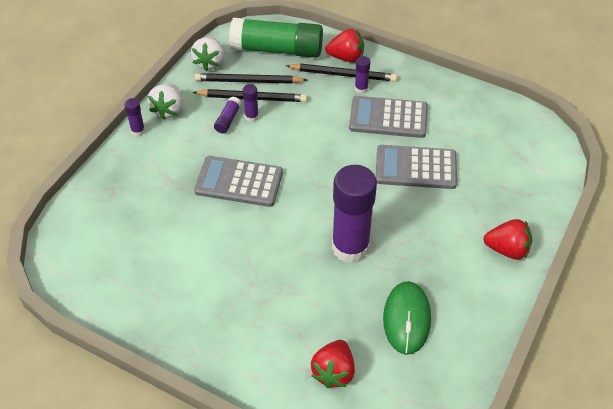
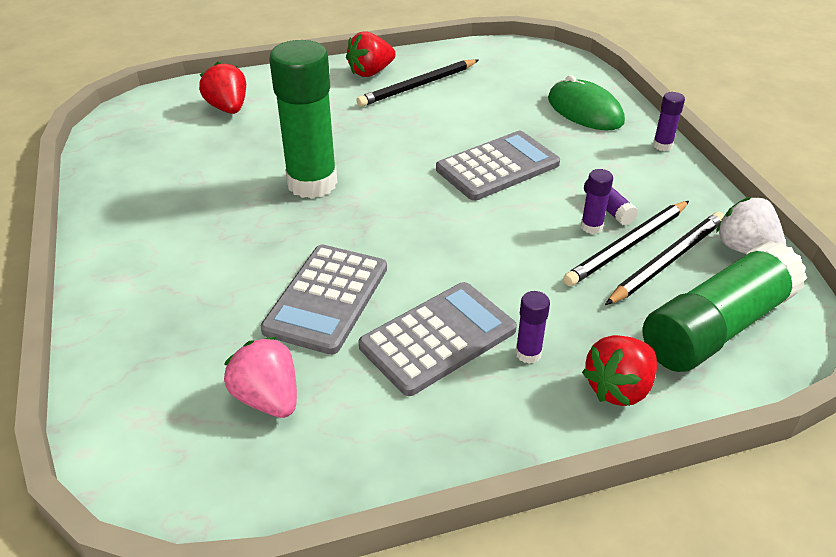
camera: 135 degrees right, 10 degrees down
(168, 110) = (677, 177): white strawberry -> none
(343, 74) = (581, 357): black pencil -> black pencil (418, 86)
(350, 247) = (312, 183): purple glue stick -> green glue stick
(406, 319) = (194, 167): green mouse -> green mouse (585, 110)
(416, 168) = (326, 299): grey calculator -> grey calculator turned 150 degrees clockwise
(481, 141) = (268, 398): none -> pink strawberry
(507, 249) = (124, 280): red strawberry -> red strawberry (370, 72)

